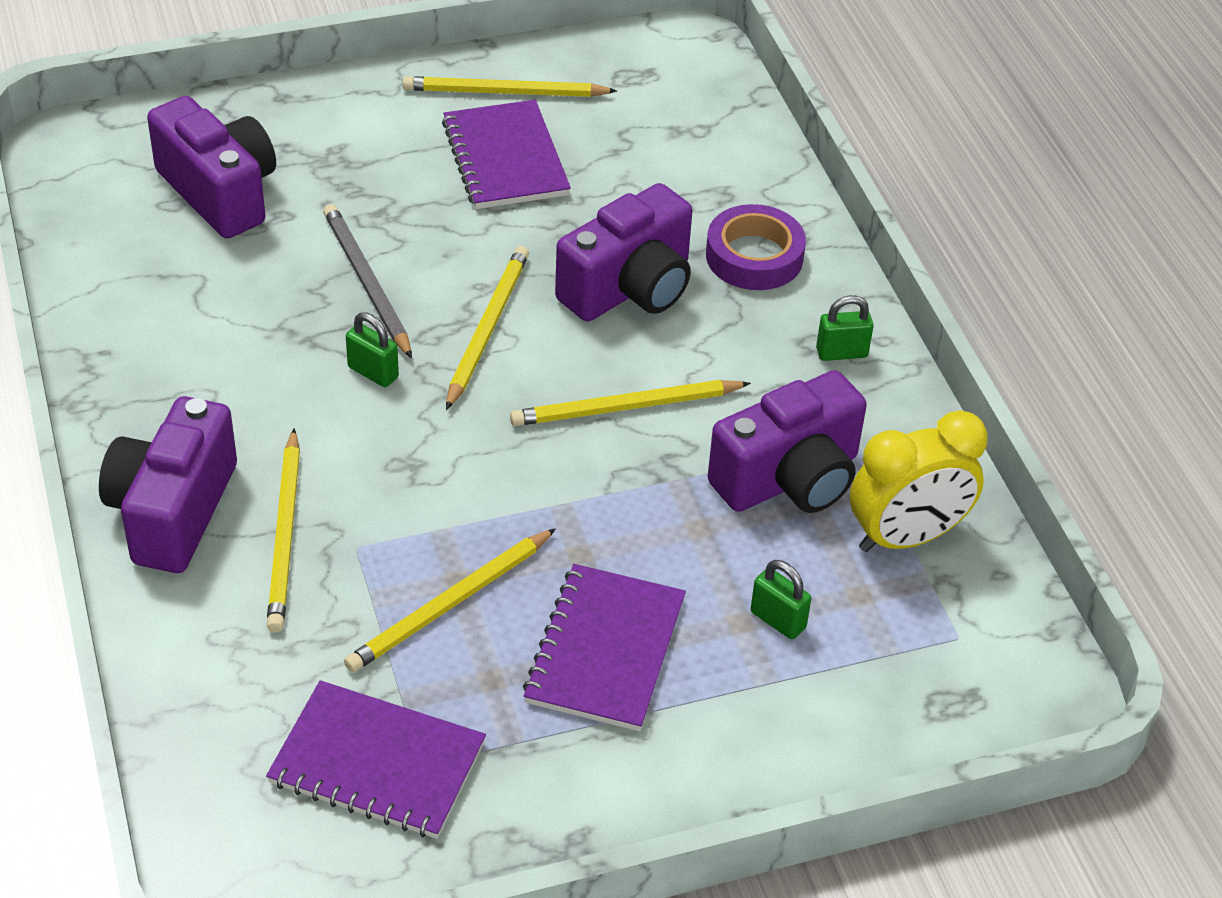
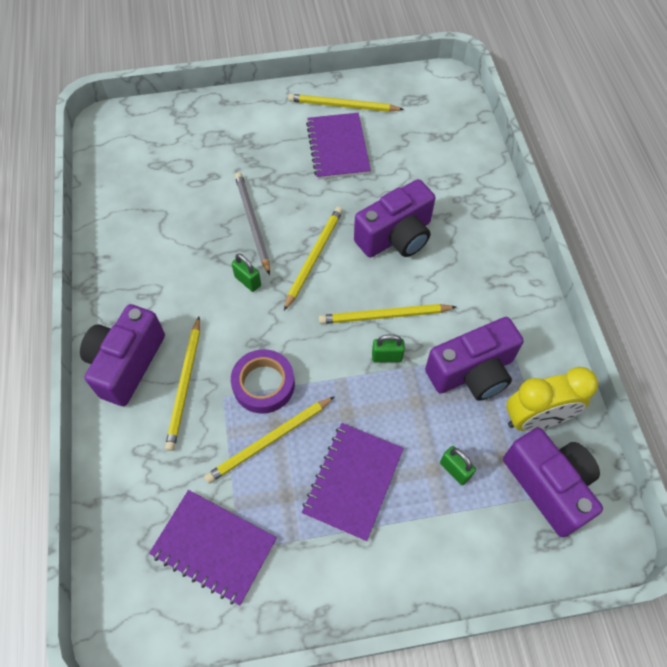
camera: 10 degrees right, 15 degrees up
(220, 192) = (182, 159): purple camera -> purple camera (549, 485)
(754, 256) = (468, 221): purple tape -> purple tape (263, 384)
(841, 353) = (511, 289): green padlock -> green padlock (387, 357)

